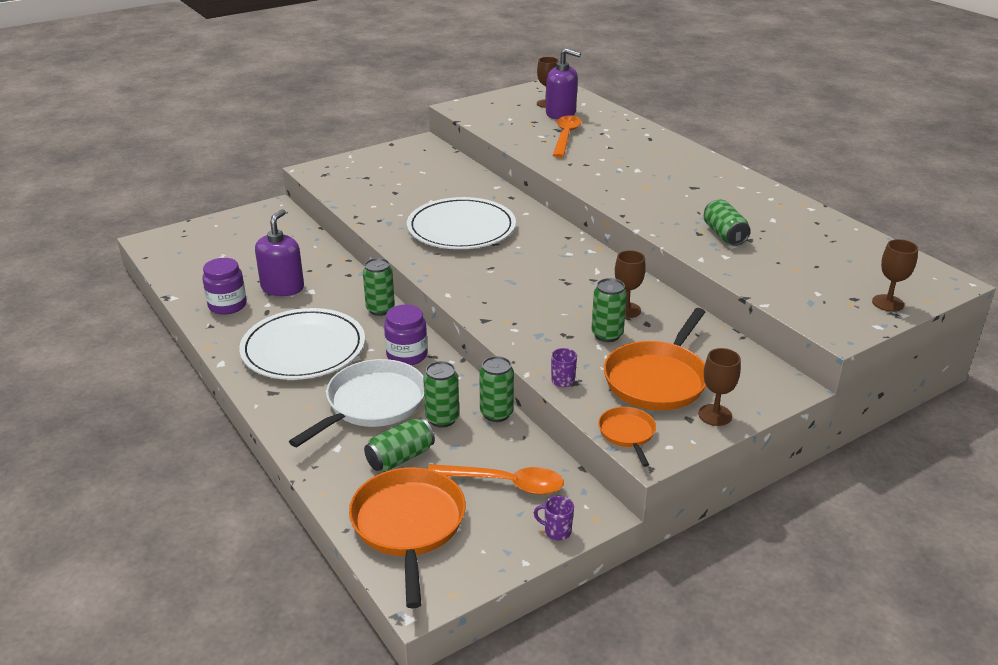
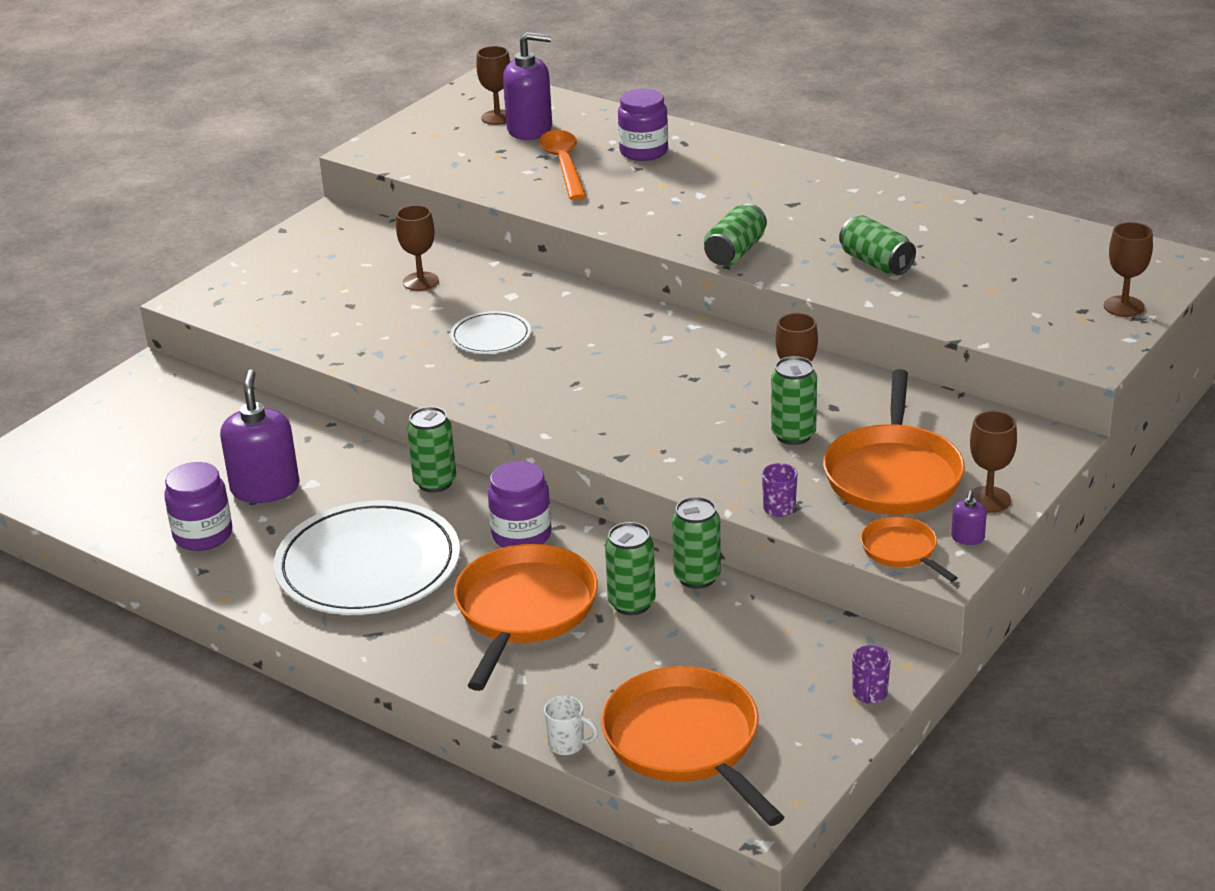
camera: 20 degrees left, 0 degrees up
(332, 502) = (567, 744): none -> white mug
(372, 403) = (524, 610): white pan -> orange pan
(400, 458) = (614, 667): green can -> green can (735, 252)
(445, 188) = (420, 281): none -> brown goblet
(461, 228) = (491, 336): white plate -> white plate, size x0.49
(504, 483) = (768, 658): orange spoon -> none
(557, 531) = (869, 694): purple mug -> purple mug turned 75 degrees counterclockwise
(620, 138) = (643, 151): none -> purple jar
(681, 438) = (967, 538): none -> purple soap dispenser

